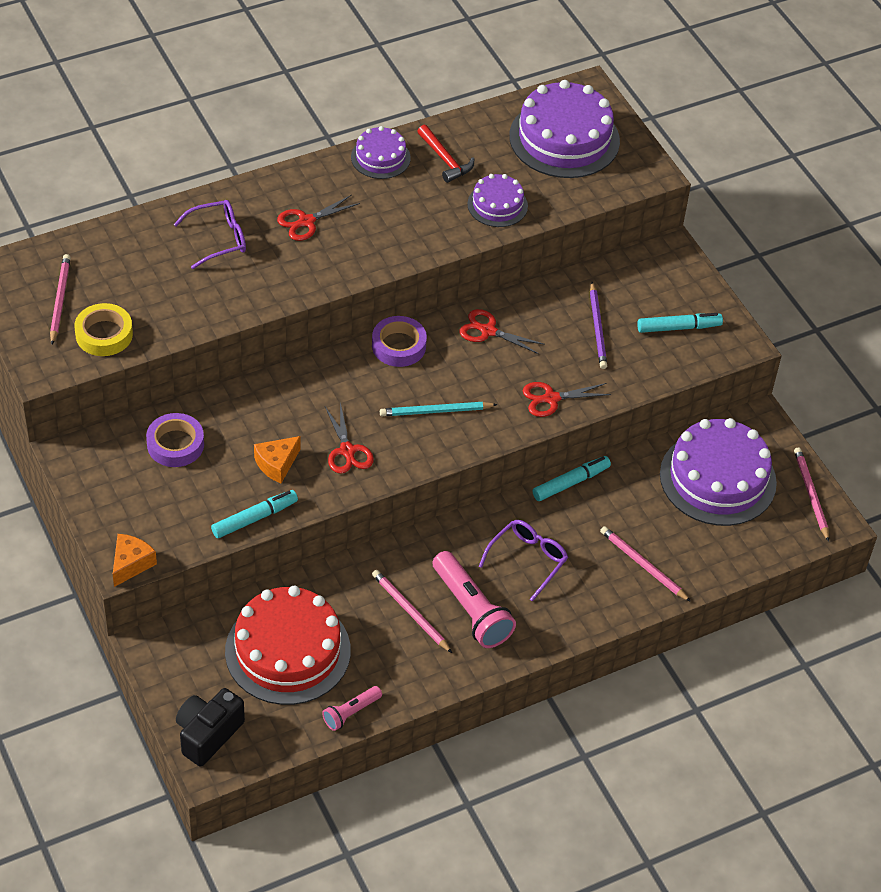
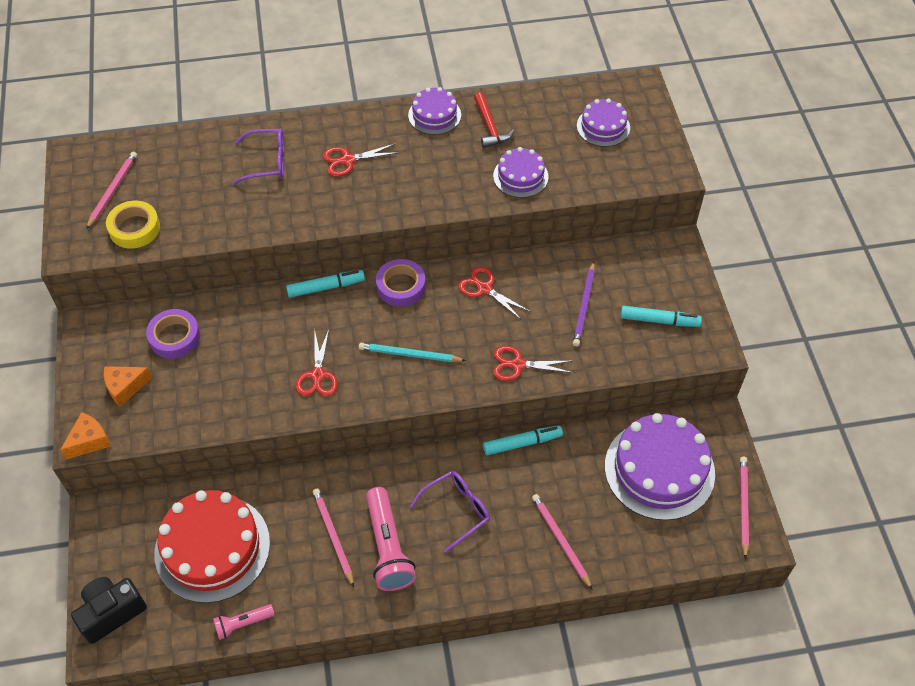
camera: 20 degrees right, 5 degrees up
(254, 518) = (212, 422): turquoise marker -> turquoise marker (326, 287)
(277, 464) = (252, 374): orange cheese -> orange cheese (125, 387)
(564, 138) = (603, 127): purple cake -> purple cake, size x0.53

